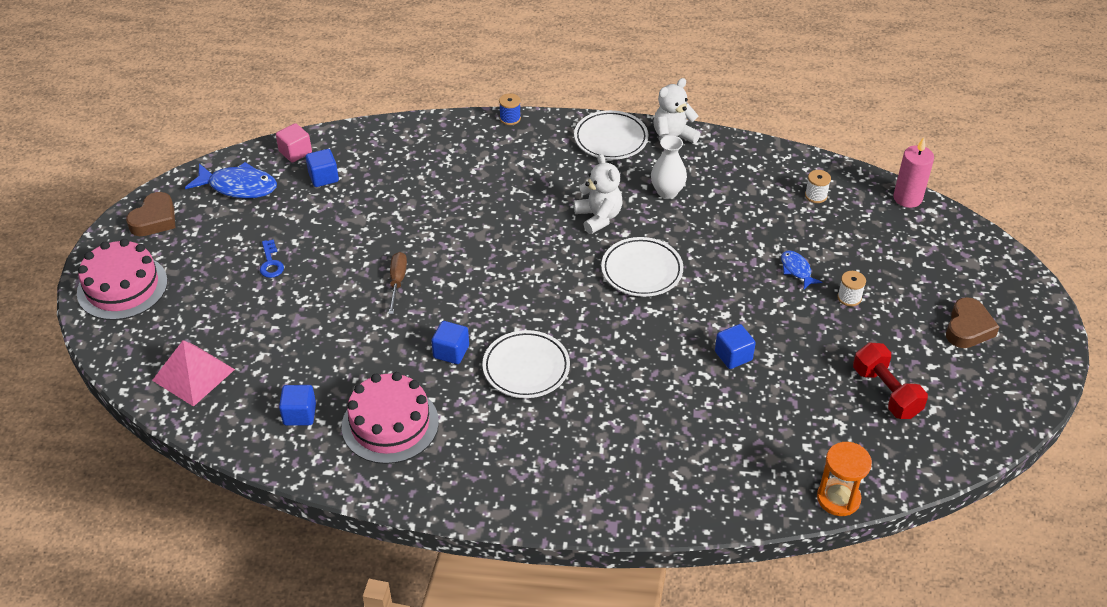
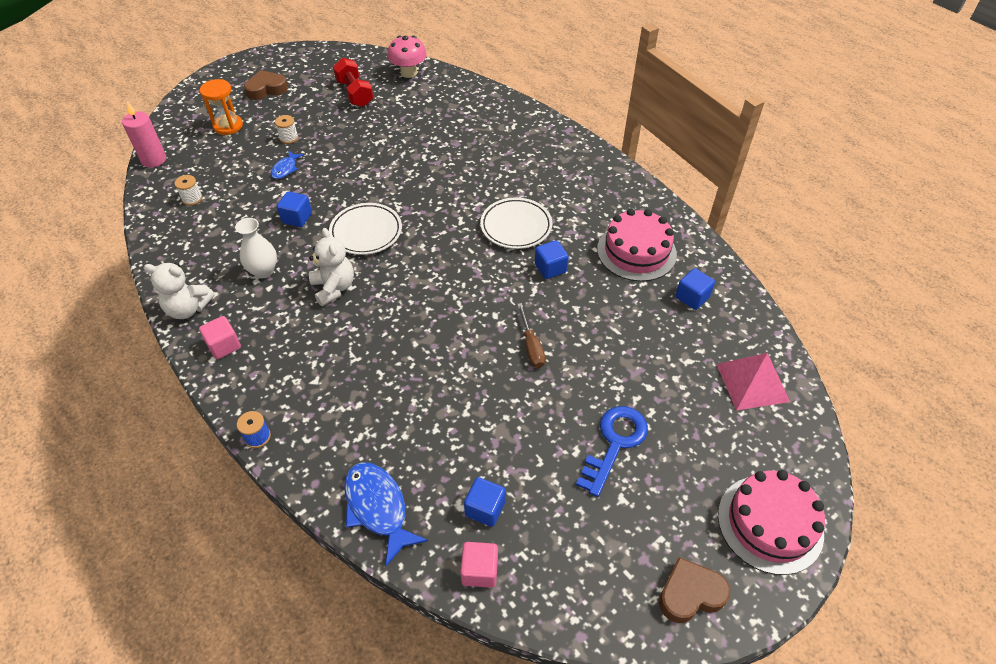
camera: 135 degrees left, 5 degrees up
(238, 186) = (574, 569): blue fish -> blue fish (378, 508)
(271, 263) = (614, 443): blue key -> blue key, size x1.83
(397, 282) = (531, 346): brown screwdriver -> brown screwdriver turned 60 degrees counterclockwise
(598, 217) = (334, 288): white teddy bear -> white teddy bear turned 135 degrees clockwise
(611, 139) = (224, 346): white plate -> pink cube
(733, 356) = (395, 154): blue cube -> blue cube (297, 218)
(838, 498) = (449, 76): orange hourglass -> orange hourglass (228, 126)
(885, 466) = (409, 73): none -> pink mushroom
(886, 392) = (354, 93): red dumbbell -> red dumbbell turned 45 degrees counterclockwise

